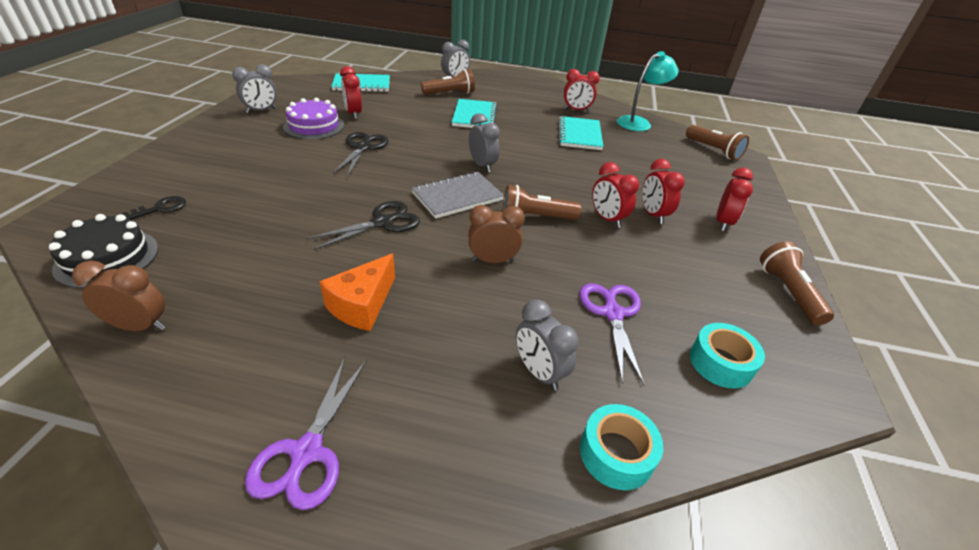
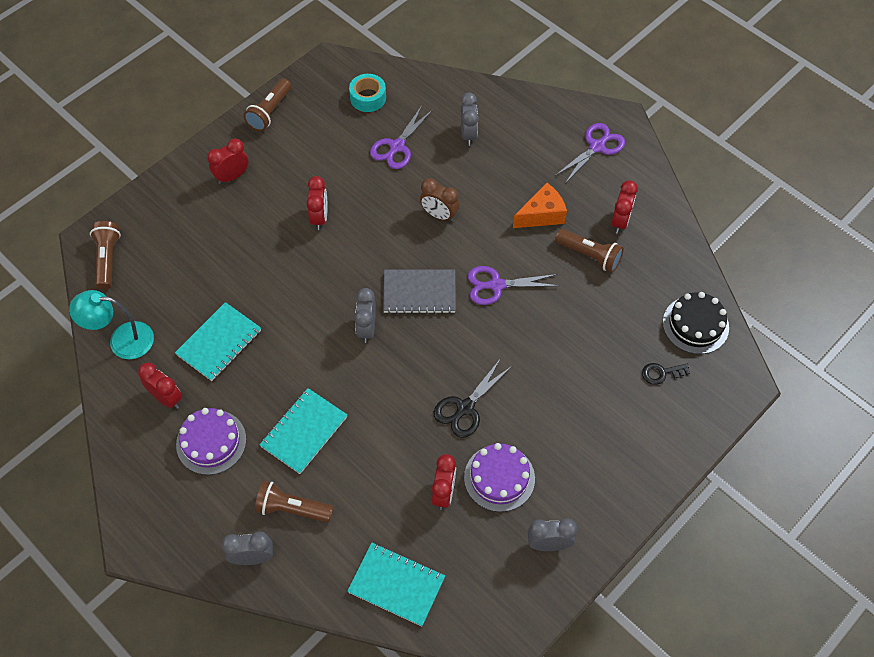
camera: 145 degrees left, 20 degrees up
(140, 326) = (671, 252): brown clock -> none
(382, 223) = (496, 285): black scissors -> purple scissors
(527, 103) = (211, 442): none -> purple cake
(535, 217) = (374, 242): brown flashlight -> brown flashlight (589, 255)
(616, 453) = (463, 88): turquoise tape -> none
(653, 215) = (278, 206): red clock -> red clock (620, 221)

